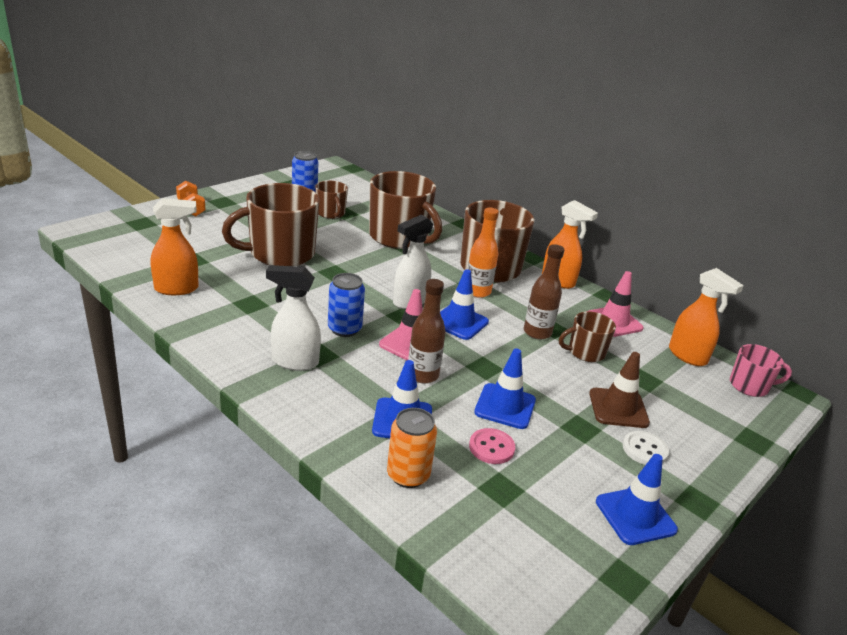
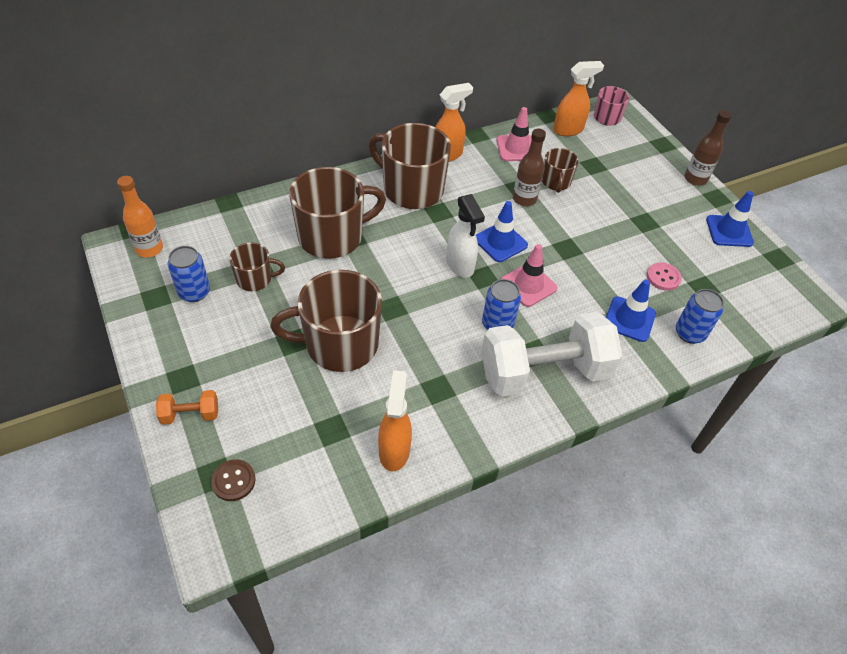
camera: 70 degrees left, 20 degrees up
(136, 229) = (233, 481): none -> brown button
(280, 254) = (339, 344): brown mug -> brown mug turned 90 degrees clockwise
(294, 362) = (544, 372): white spray bottle -> white dumbbell
(408, 475) = (689, 333): orange can -> blue can
(423, 375) = (573, 290): brown bottle -> brown bottle (695, 179)
(477, 291) = (453, 213): orange bottle -> orange bottle (149, 249)
(505, 406) = (618, 253): blue traffic cone -> none
(618, 408) = (625, 193): brown traffic cone -> none
(644, 449) = (669, 200): white button -> none

